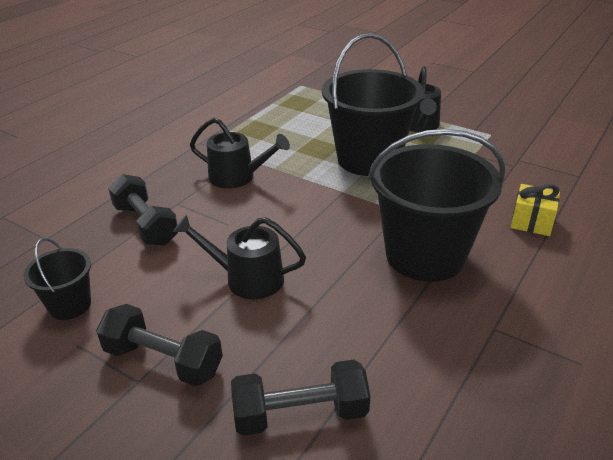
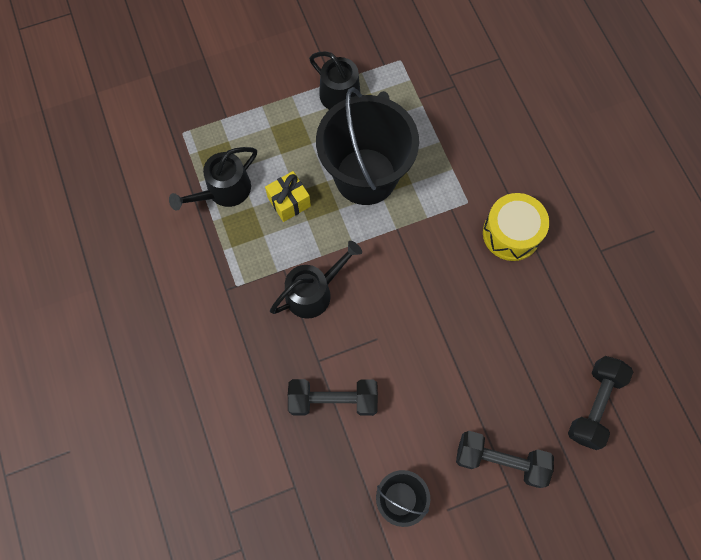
camera: 55 degrees left, 35 degrees up
(163, 360) = (500, 460): black dumbbell -> black dumbbell turned 45 degrees clockwise
(247, 278) = (454, 363): black watering can -> black watering can (224, 191)
(425, 255) = (511, 233): black bucket -> yellow drum
(532, 222) = (525, 138): yellow gift -> yellow gift (289, 202)

